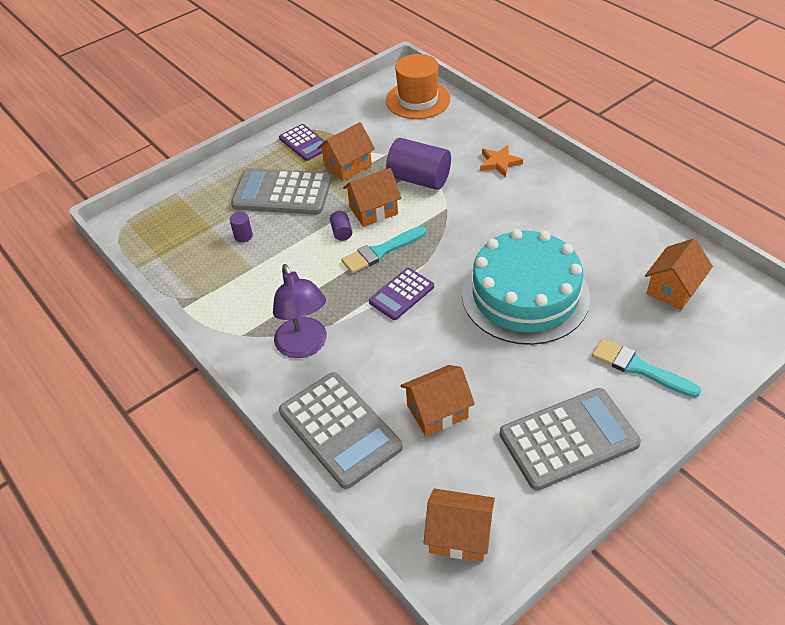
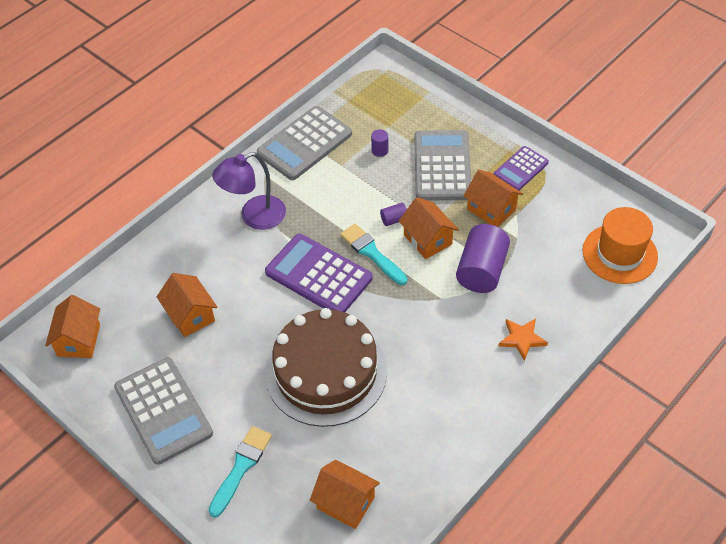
camera: 80 degrees right, 5 degrees up
(339, 429) = (172, 253): grey calculator -> grey calculator (304, 144)
(401, 294) = (318, 275): purple calculator -> purple calculator, size x1.72
(525, 295) = (326, 372): turquoise cake -> brown cake

